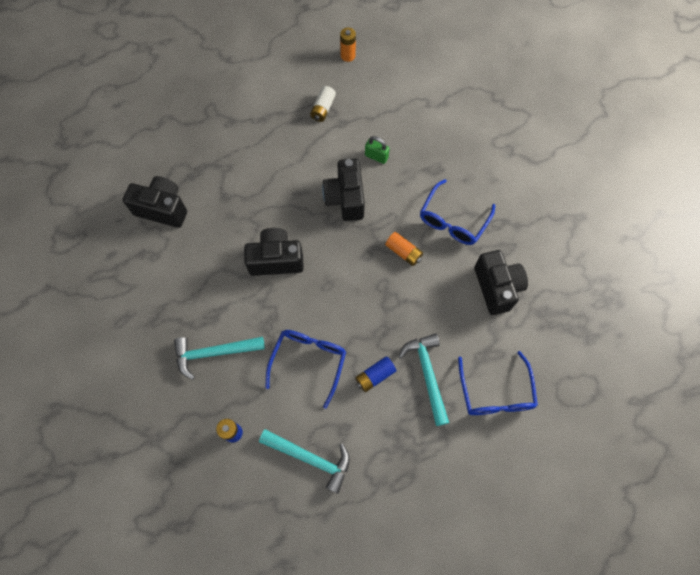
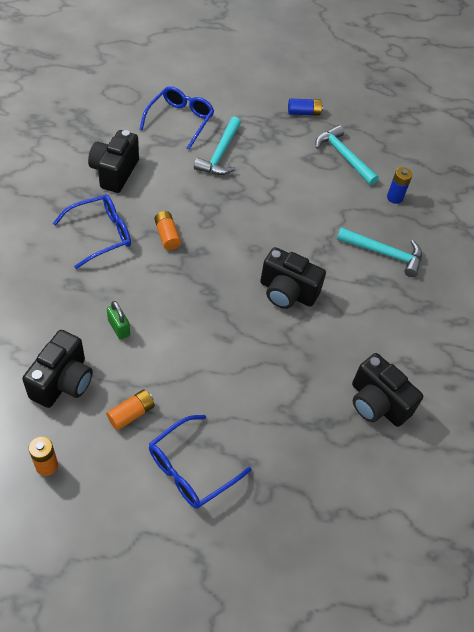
camera: 155 degrees left, 15 degrees down
(308, 361) = (307, 207): blue glasses -> blue glasses (191, 469)
(323, 108) = (131, 414): white battery -> orange battery
(345, 198) = (182, 307): black camera -> black camera (63, 382)
(375, 376) = (261, 173): blue battery -> blue battery (304, 113)

